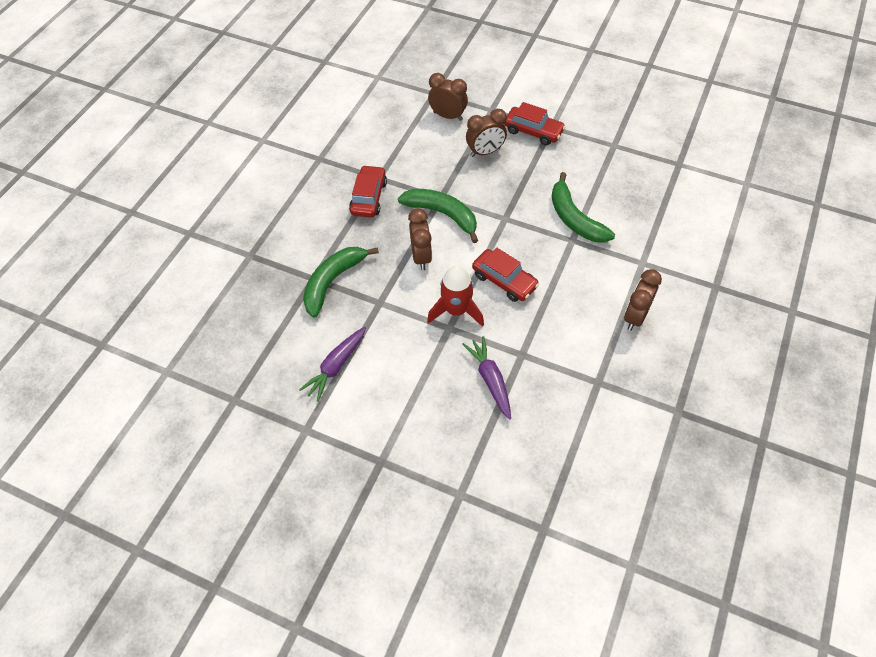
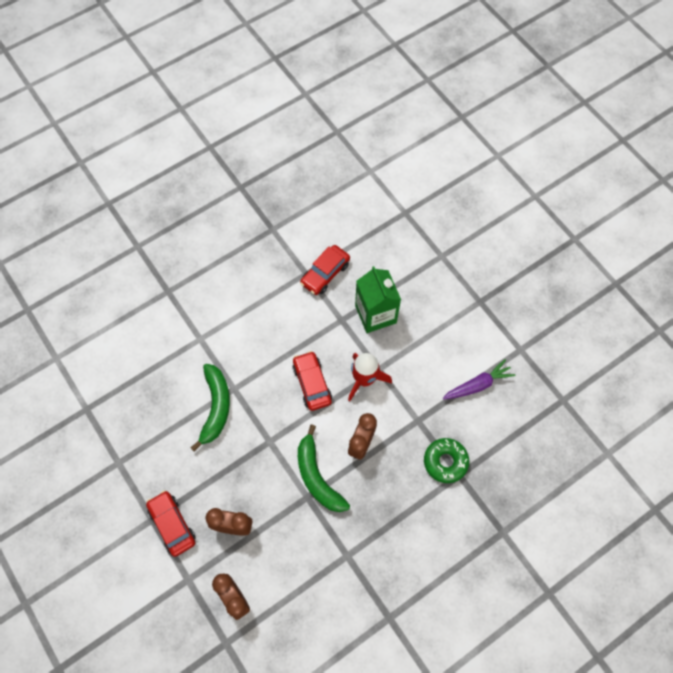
camera: 150 degrees left, 10 degrees up
(332, 282) = (445, 462): green banana -> green donut
(368, 197) = (369, 536): red car -> red car (325, 274)
(490, 380) = (375, 314): purple carrot -> green carton
(635, 317) = (243, 302): brown clock -> none

